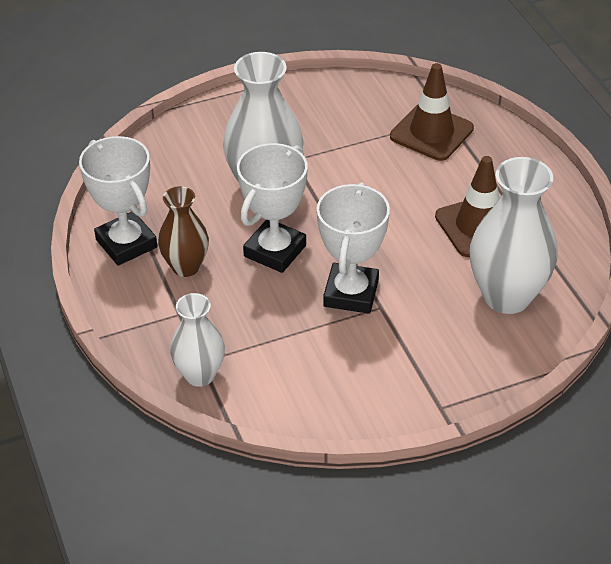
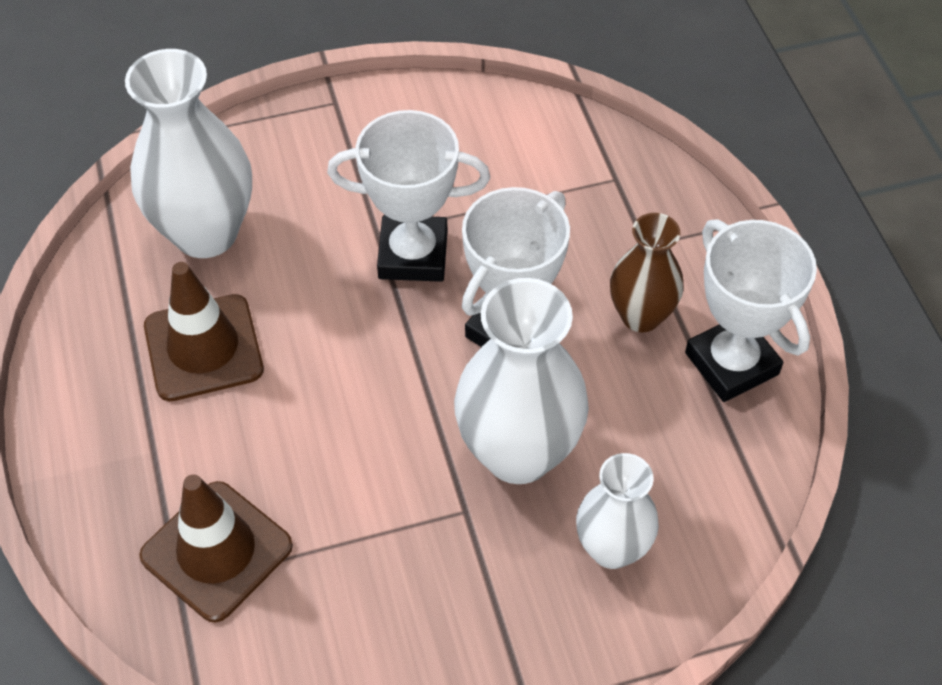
camera: 175 degrees left, 10 degrees up
(200, 375) = (617, 161): white vase -> white vase (612, 548)
(351, 293) = (413, 255): white trophy -> white trophy turned 75 degrees clockwise

